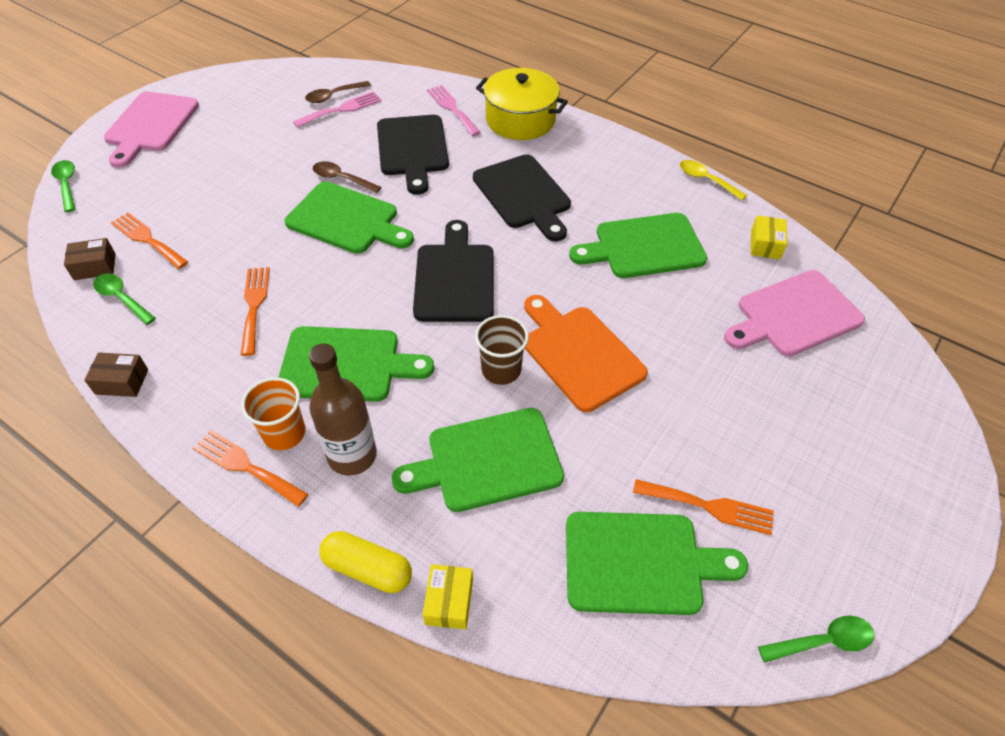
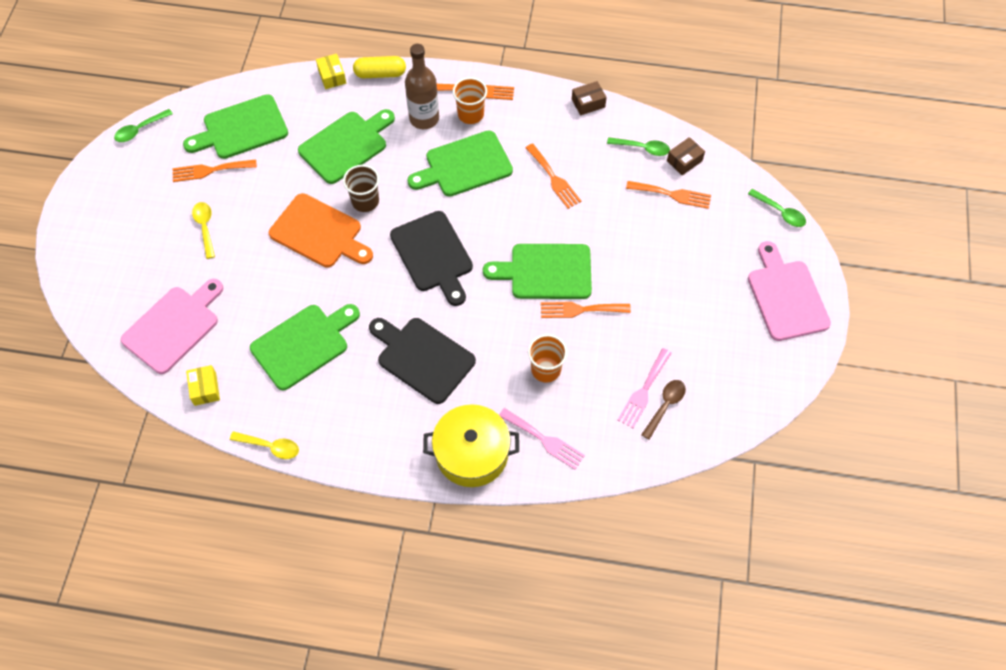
camera: 155 degrees right, 10 degrees up
(341, 179) = (580, 309): brown spoon -> orange fork
(413, 149) = (546, 369): black cutting board -> orange cup
(733, 420) = (205, 227): none -> yellow spoon

